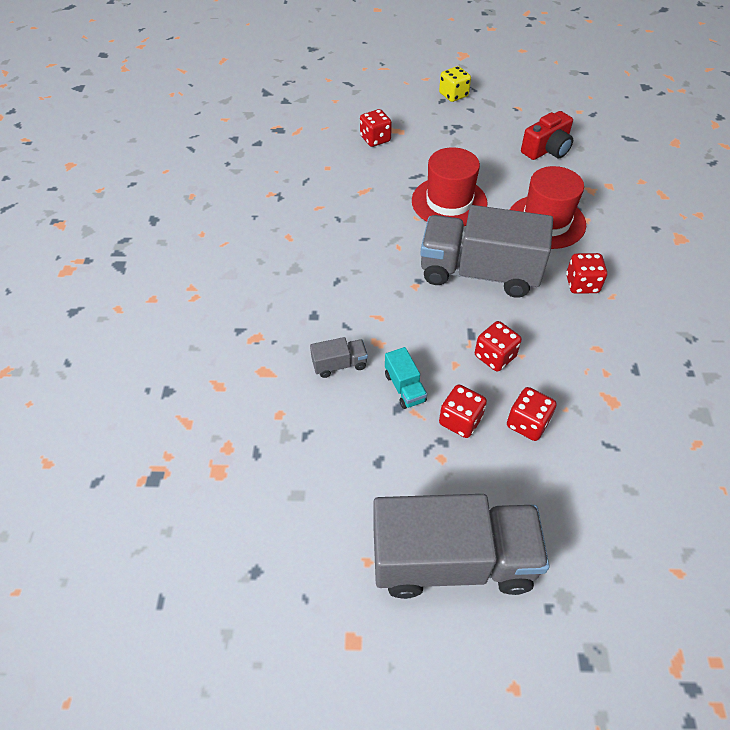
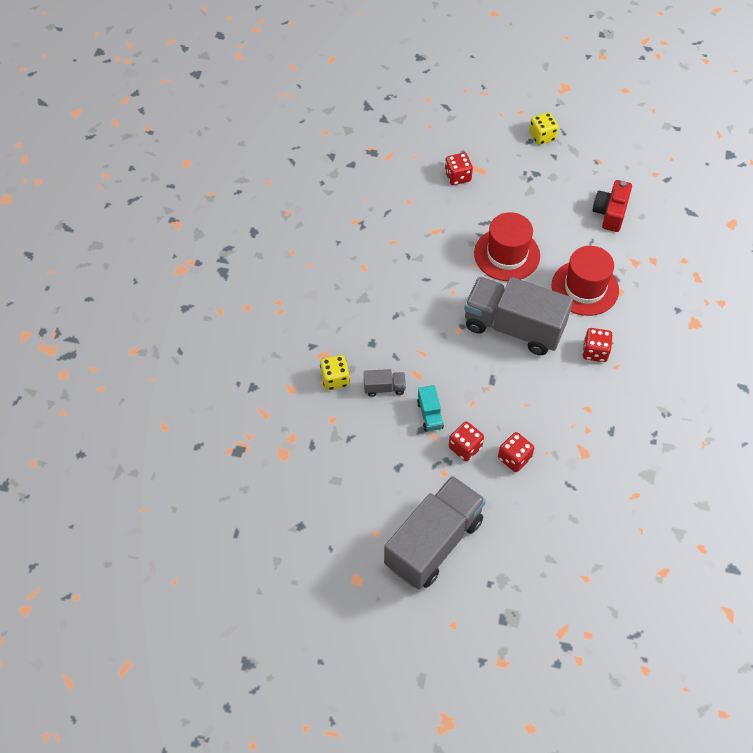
camera: 10 degrees right, 5 degrees up
(274, 364) = (335, 379): none -> yellow dice
(452, 560) = (433, 542): grey truck -> grey truck turned 60 degrees counterclockwise
(495, 356) = (505, 402): red dice -> none
(547, 149) = (610, 213): red camera -> red camera turned 135 degrees clockwise

